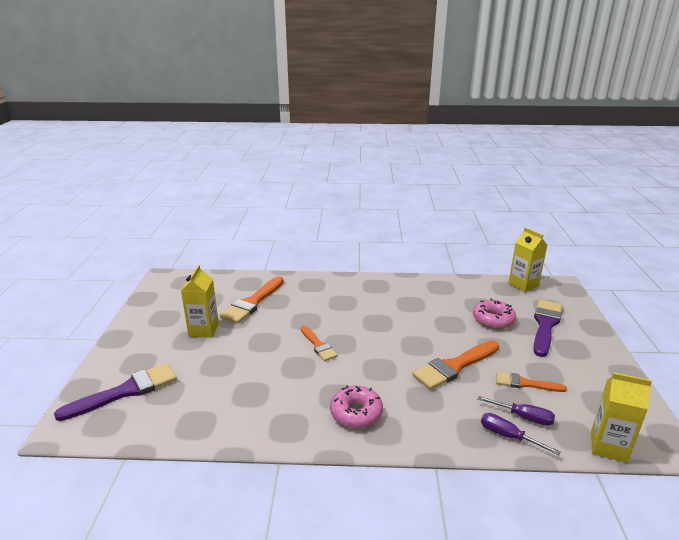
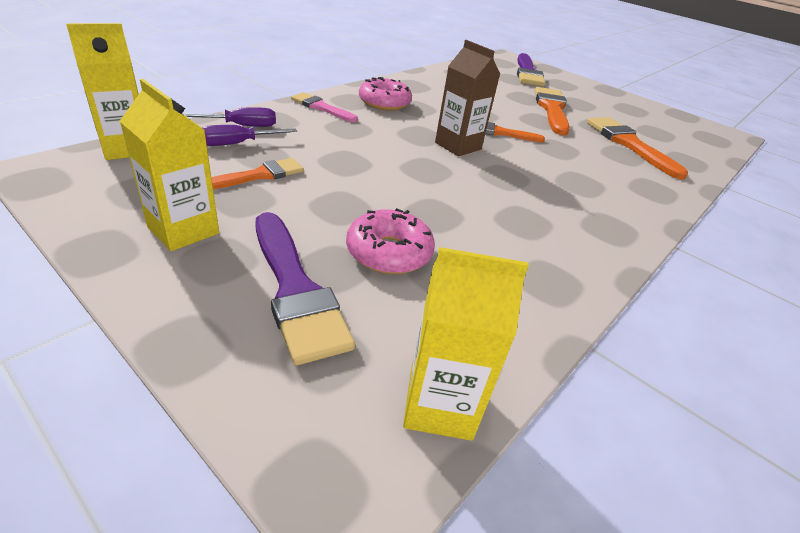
camera: 125 degrees right, 10 degrees up
(203, 330) = (590, 111): yellow carton -> yellow carton (183, 230)
(369, 349) = (458, 146): none -> brown carton
(420, 431) = (321, 107): none -> pink brush
(454, 366) = (357, 163): orange brush -> orange brush (552, 109)

